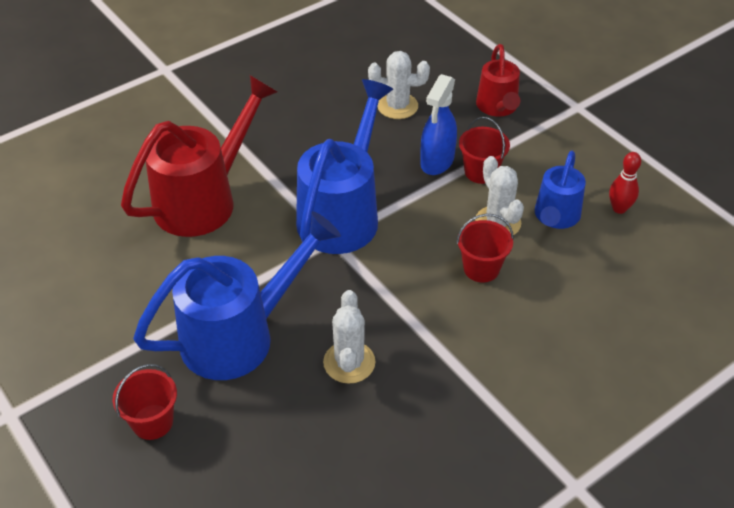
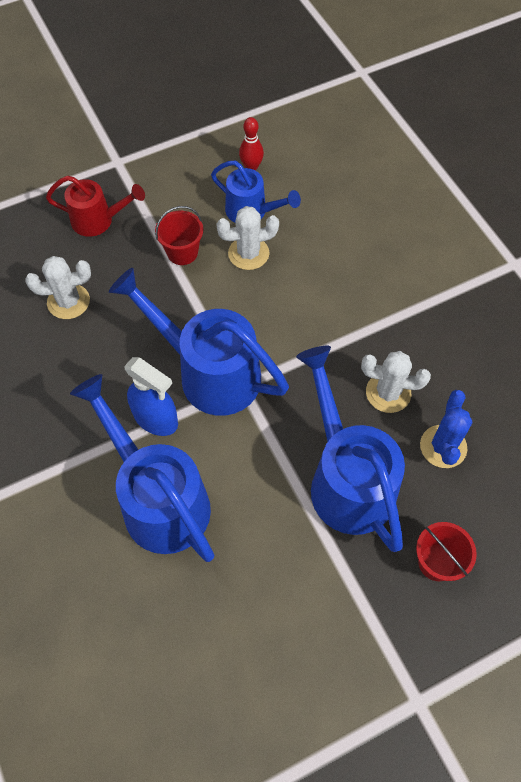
camera: 80 degrees left, 15 degrees up
(204, 199) = (158, 499): red watering can -> blue watering can
(290, 419) = (443, 446): none -> blue cactus
(397, 106) = (68, 301): white cactus -> white cactus turned 60 degrees clockwise
(437, 161) = (159, 283): blue spray bottle -> blue spray bottle (156, 419)
(481, 268) = (299, 277): red bucket -> none

